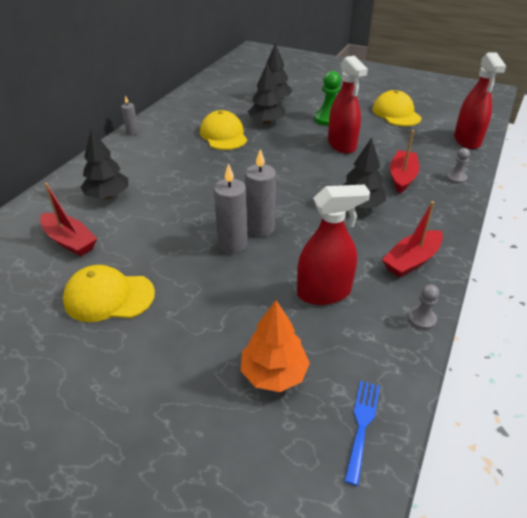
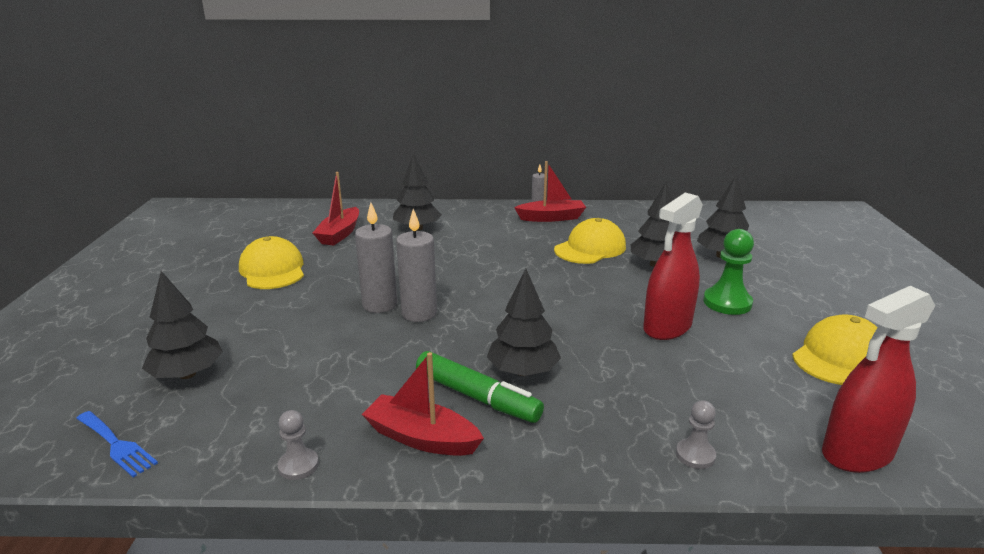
camera: 65 degrees right, 15 degrees down
(274, 373) = (187, 374): orange tree -> black tree
(324, 292) = (322, 379): red spray bottle -> none
(362, 425) = (116, 445): blue fork -> blue fork turned 45 degrees clockwise
(379, 229) = (477, 397): none -> green marker
(402, 177) = (635, 396): red boat -> red boat (551, 218)

